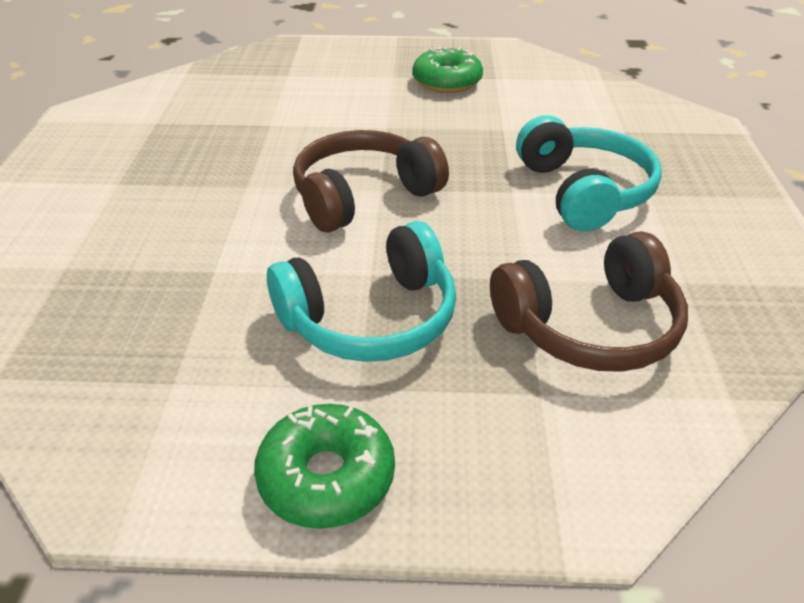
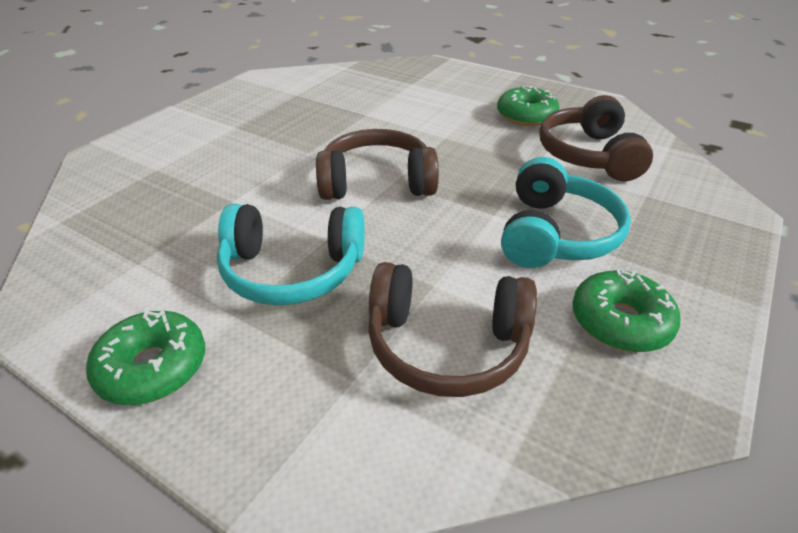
camera: 30 degrees right, 0 degrees up
(542, 106) = (588, 155): none -> brown headphones
(703, 249) = (620, 321): none -> green donut

